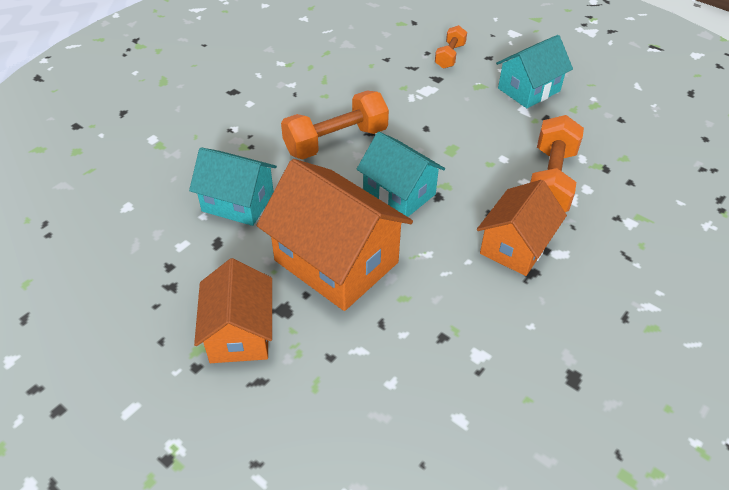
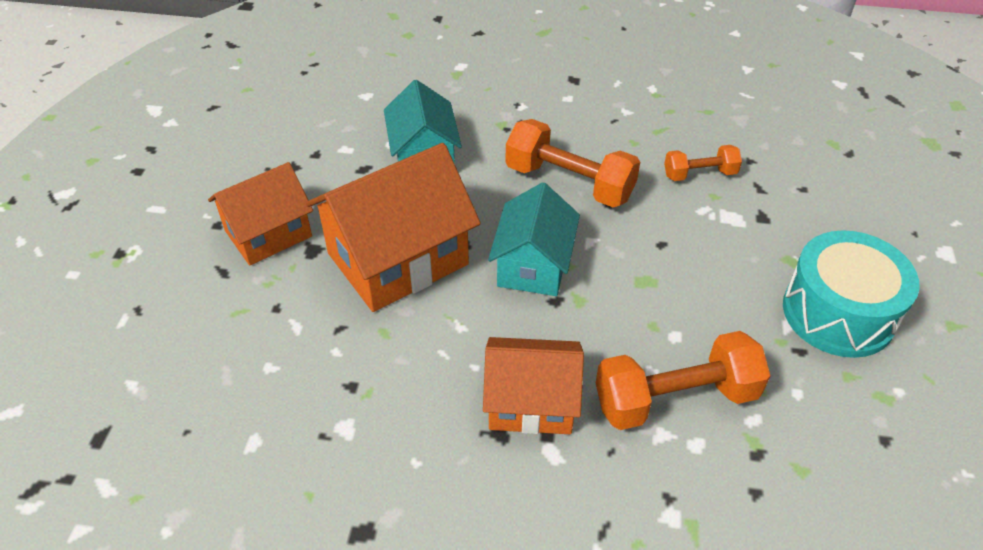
camera: 60 degrees right, 0 degrees up
(336, 261) = (398, 259): orange house -> orange house turned 45 degrees clockwise
(450, 56) = (820, 211): orange dumbbell -> orange dumbbell (699, 174)
(529, 90) = (838, 313): turquoise house -> turquoise drum

